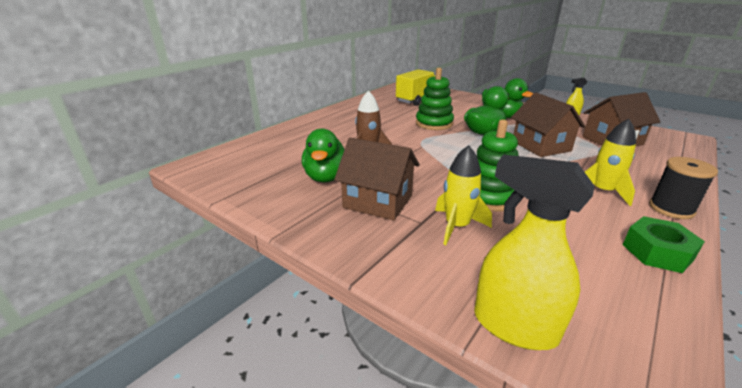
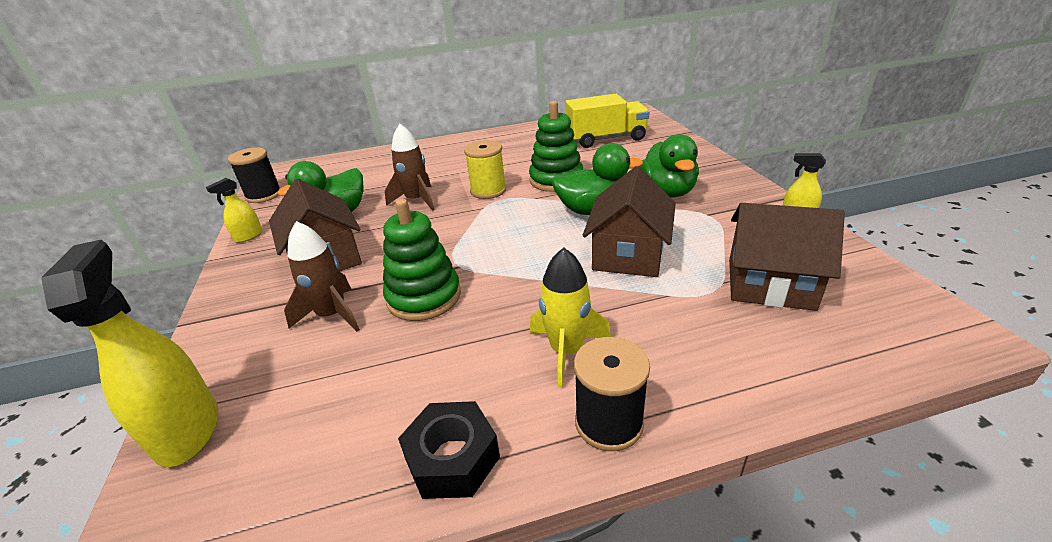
camera: 40 degrees right, 5 degrees up
(221, 183) = (264, 195): none -> black spool
(275, 211) = (248, 236): none -> yellow spray bottle
(405, 137) = (488, 190): none -> yellow spool
(457, 226) = (332, 315): yellow rocket -> brown rocket
(657, 252) = (452, 458): green nut -> black nut

